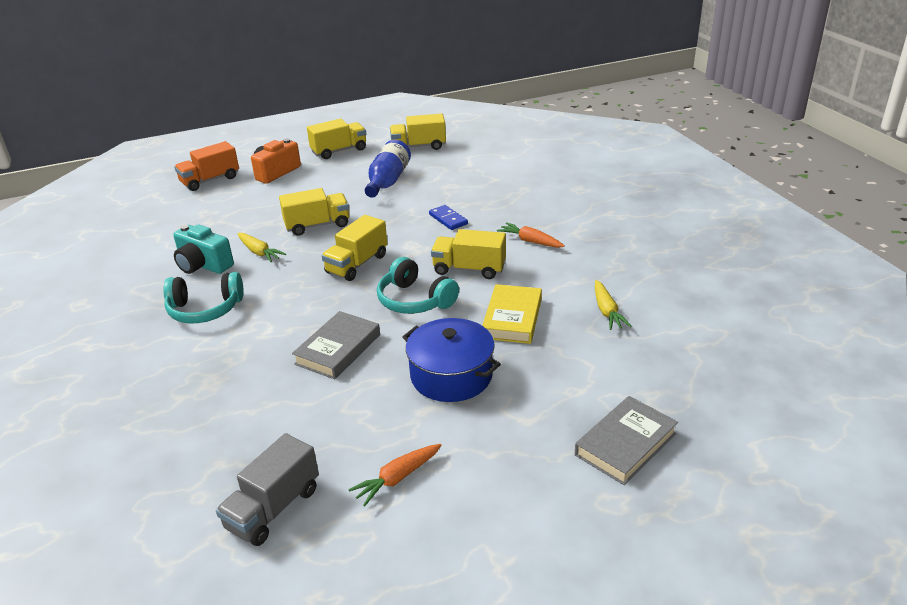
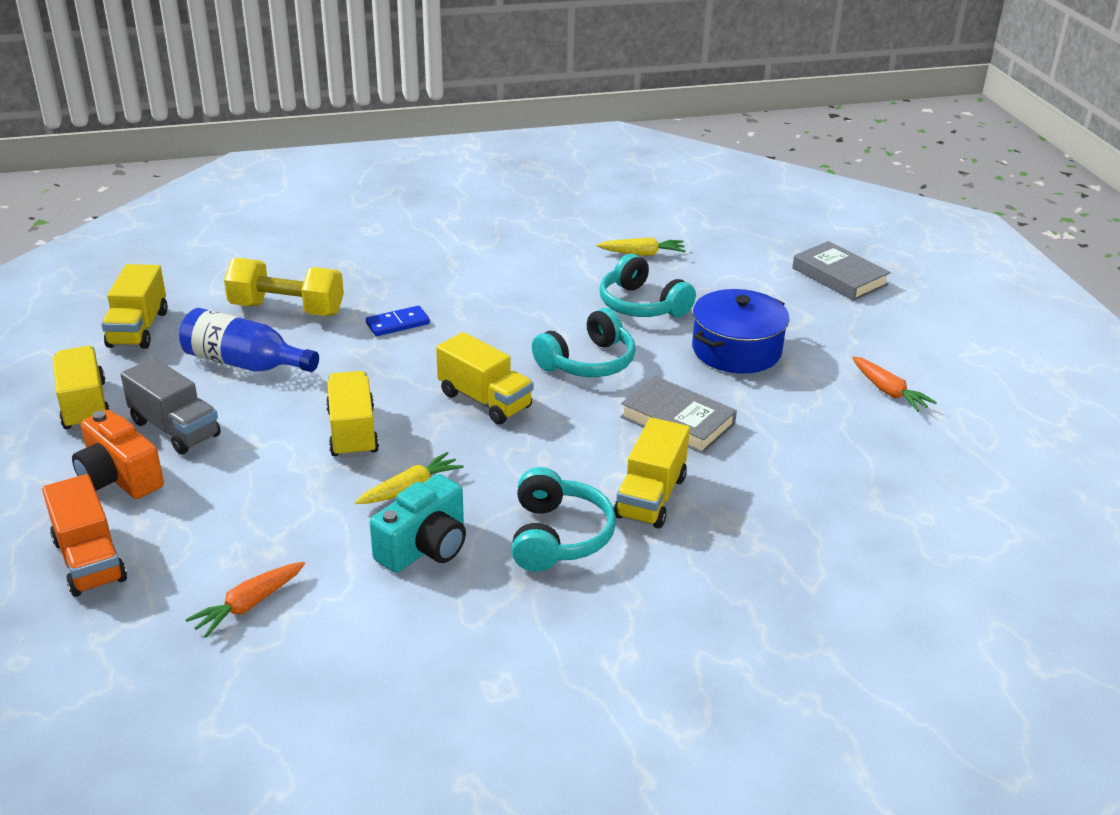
camera: 85 degrees left, 0 degrees up
(273, 508) = (935, 466): grey truck -> grey truck (175, 429)
(454, 181) = (287, 309): none -> yellow dumbbell
(469, 269) = (531, 320): yellow truck -> yellow truck (650, 497)
(512, 318) = (642, 305): yellow book -> turquoise headphones
(530, 241) = (484, 275): orange carrot -> orange carrot (249, 605)

